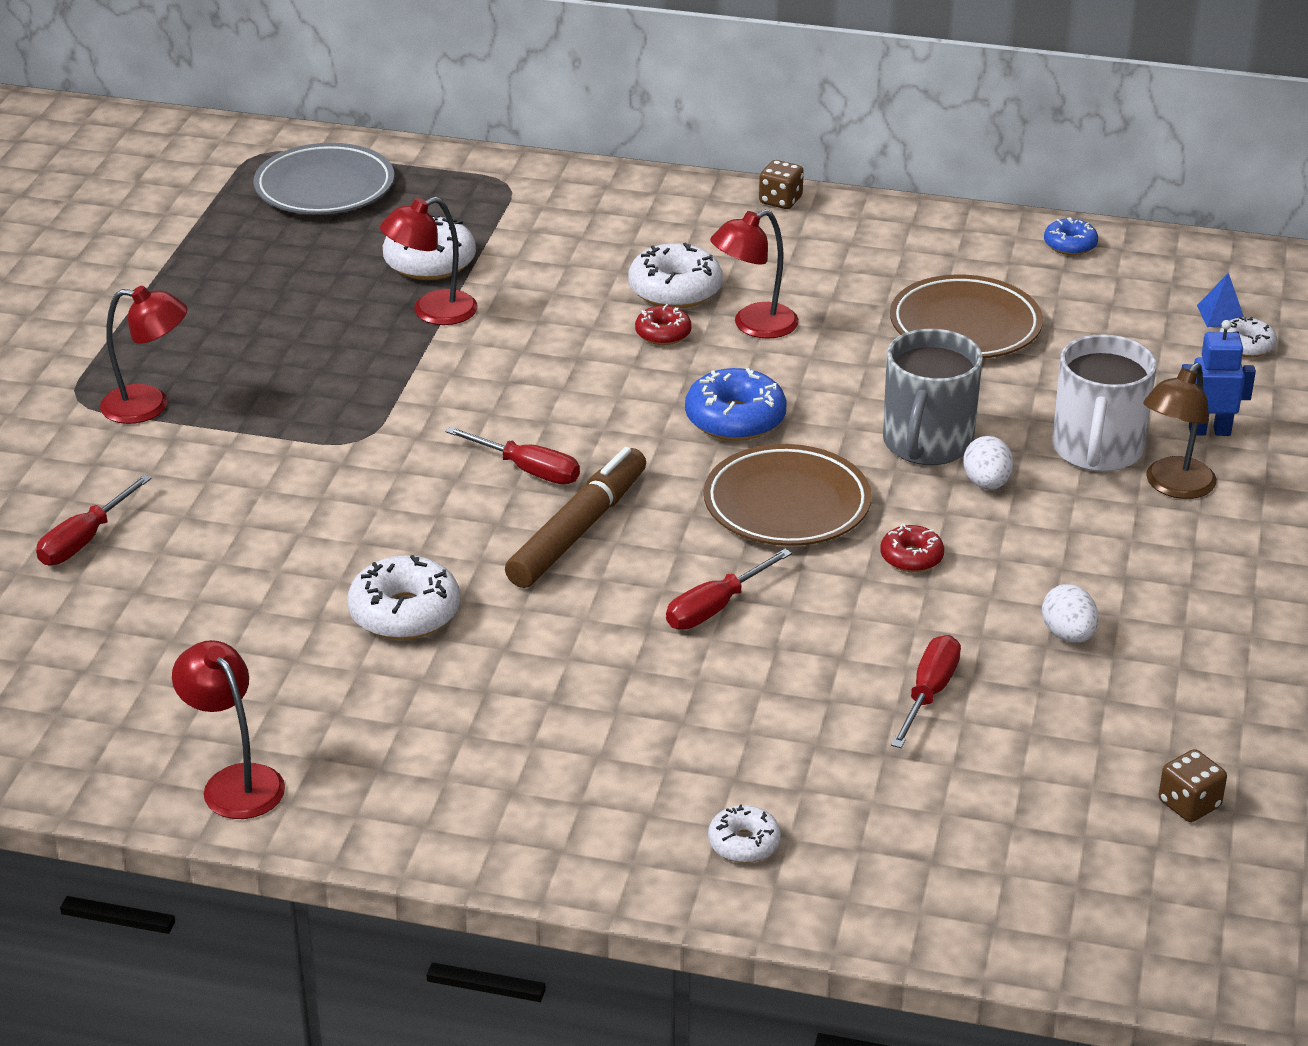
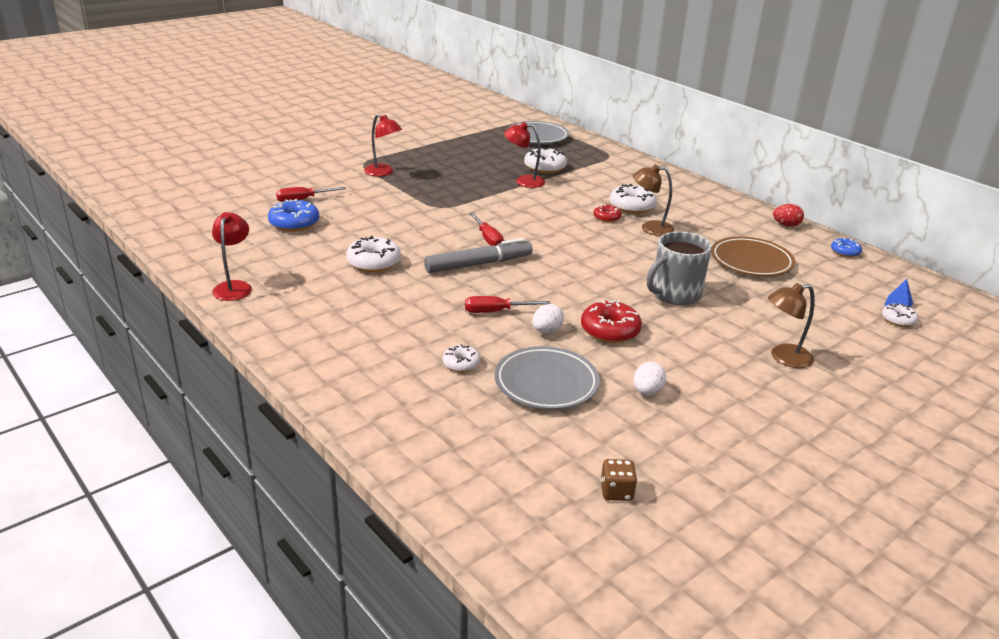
camera: 35 degrees right, 5 degrees down
(578, 530) = (478, 264): brown marker -> grey marker
(735, 419) = (598, 254): blue donut -> blue donut (294, 223)
(744, 843) = (382, 398): white donut -> white donut (461, 364)
(754, 326) = (650, 228): red lamp -> brown lamp
(780, 200) = (719, 194): brown dice -> none
(787, 504) = (579, 290): brown plate -> none
(911, 557) = (610, 330): red donut -> red donut, size x1.71
(929, 693) = (546, 383): red screwdriver -> grey plate
(941, 225) = (786, 225): none -> red egg
(986, 483) = (684, 319): white egg -> white egg (546, 331)
(1097, 450) = (759, 328): white mug -> none
(1209, 431) = (833, 344): blue robot -> none

